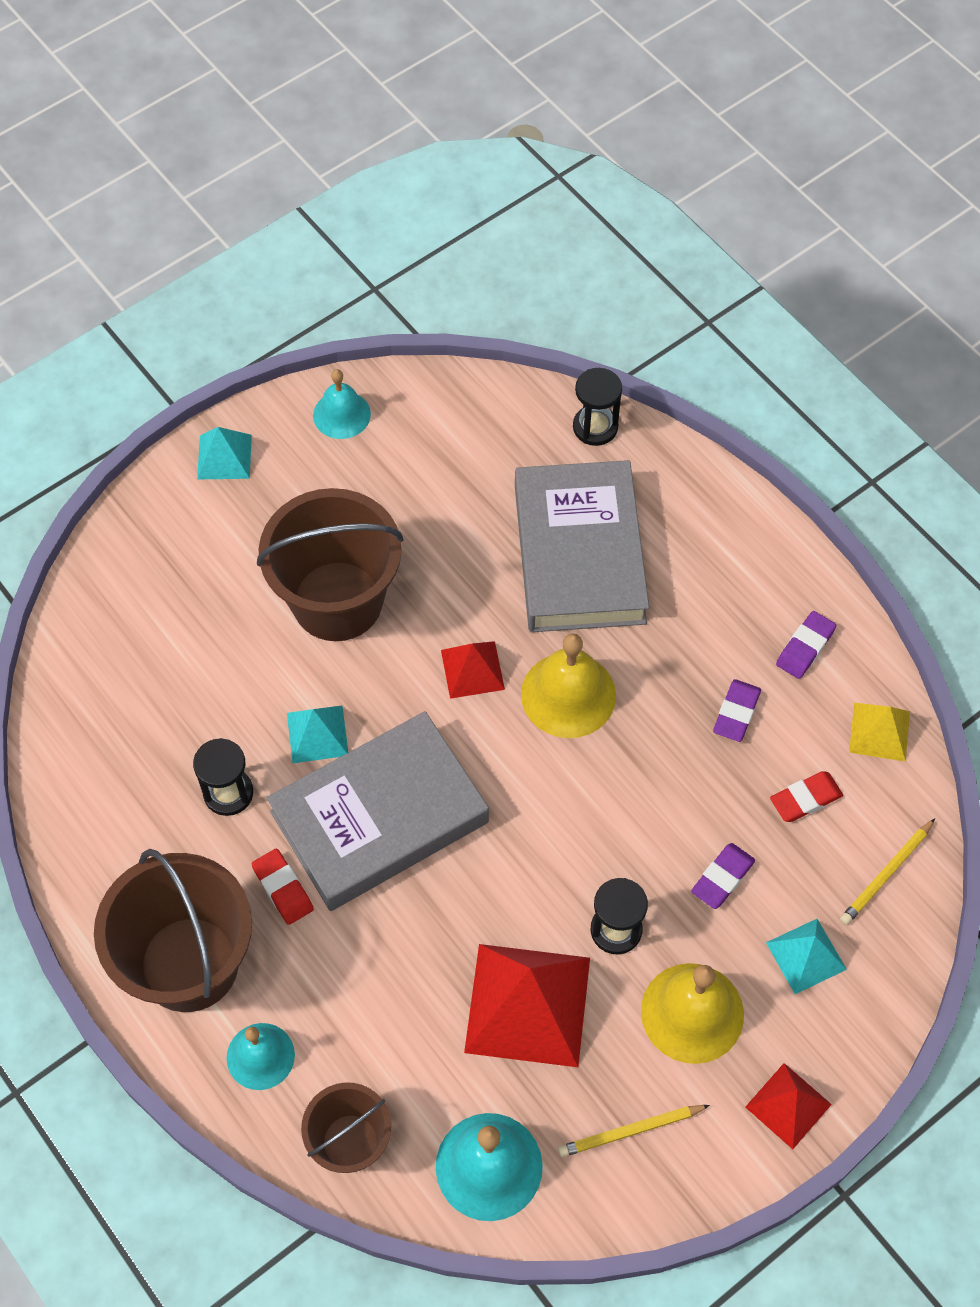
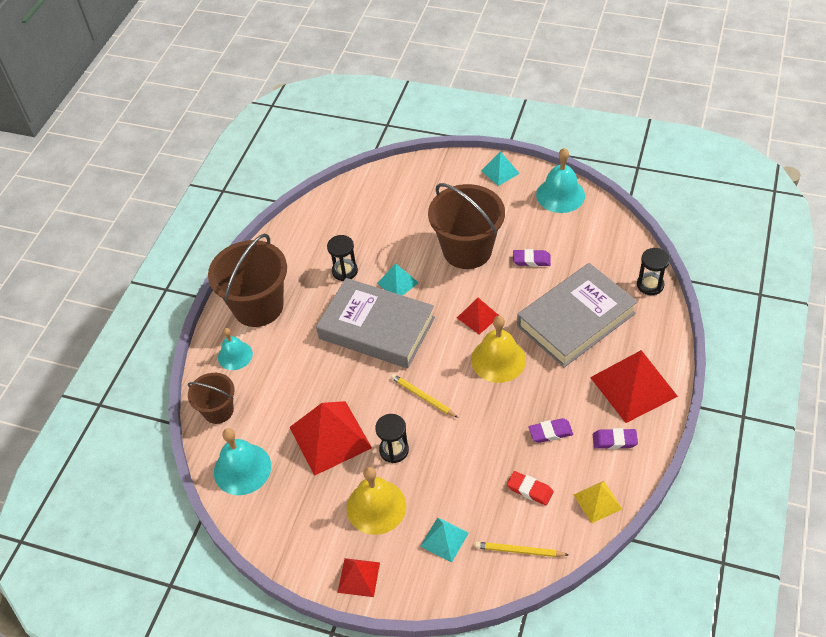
camera: 60 degrees right, 10 degrees down
(283, 888) = (316, 316): red eraser -> none
(341, 414) = (560, 195): turquoise bell -> turquoise bell, size x1.53
(631, 1131) = (298, 516): yellow pencil -> yellow pencil (423, 397)
(722, 878) = (456, 478): purple eraser -> purple eraser (531, 260)
(740, 566) = (633, 386): none -> red pyramid

